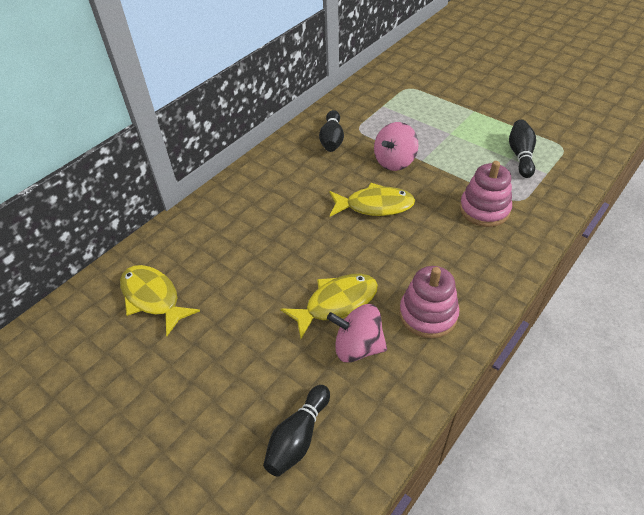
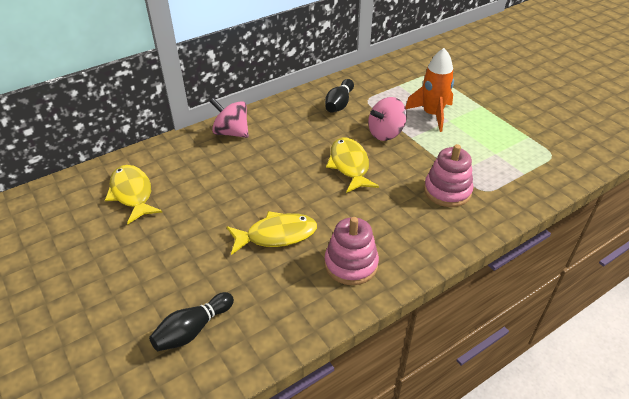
camera: 15 degrees right, 5 degrees down
(358, 347) = (277, 274): pink spinning top -> pink spinning top (231, 132)
(375, 206) = (349, 165): yellow fish -> yellow fish turned 120 degrees counterclockwise
(431, 131) = (432, 114): none -> orange rocket
(520, 155) = (506, 153): black bowling pin -> none

